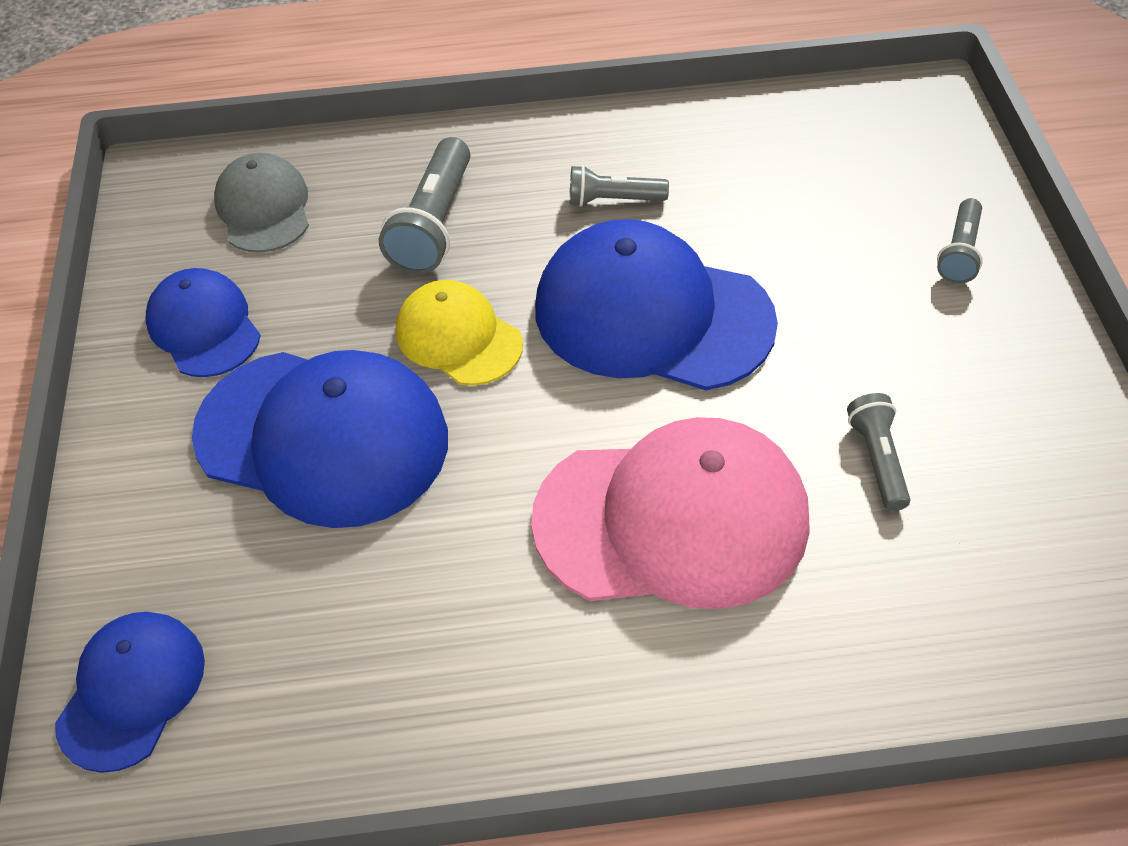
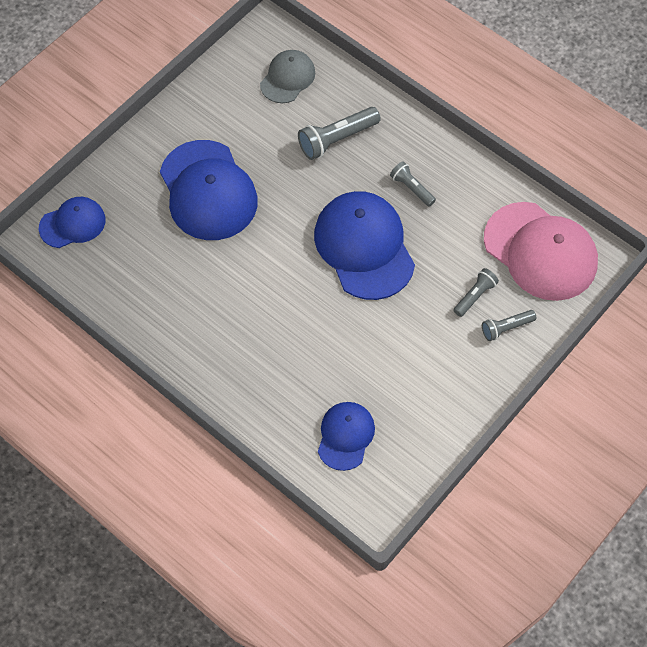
camera: 45 degrees right, 10 degrees up
(204, 327) = (216, 112): blue cap -> blue cap (345, 436)
(458, 337) = (291, 194): yellow cap -> none
(672, 520) = (277, 322): pink cap -> pink cap (540, 251)
(877, 460) = (366, 367): grey flashlight -> grey flashlight (475, 296)

